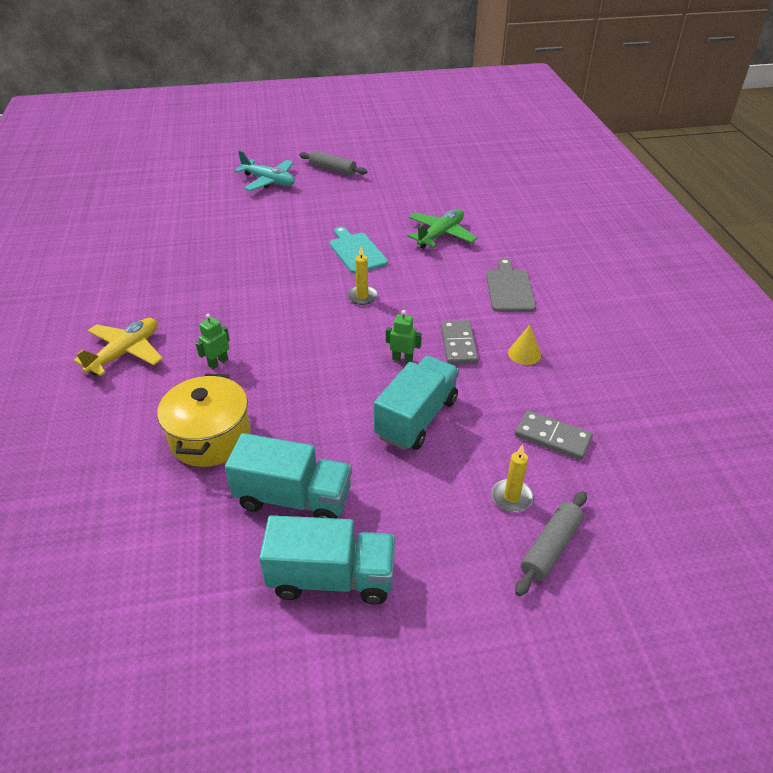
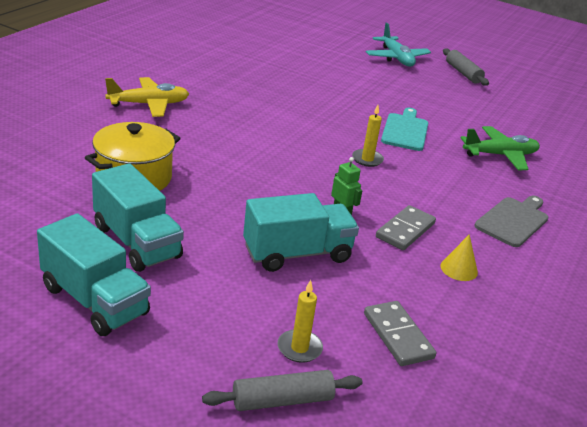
camera: 35 degrees right, 10 degrees down
(218, 362) = (200, 141): green robot -> none

